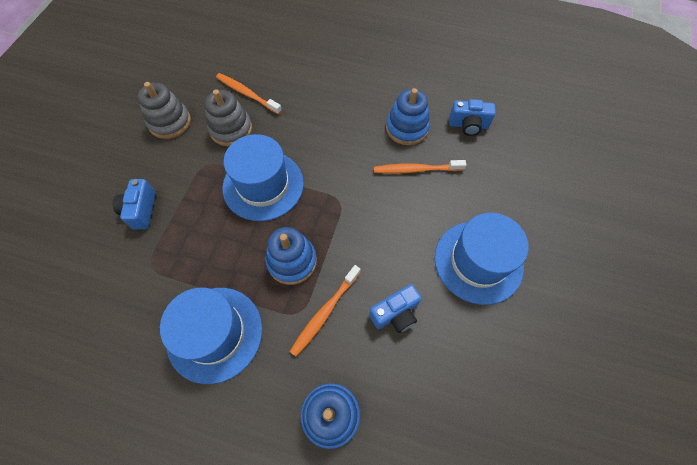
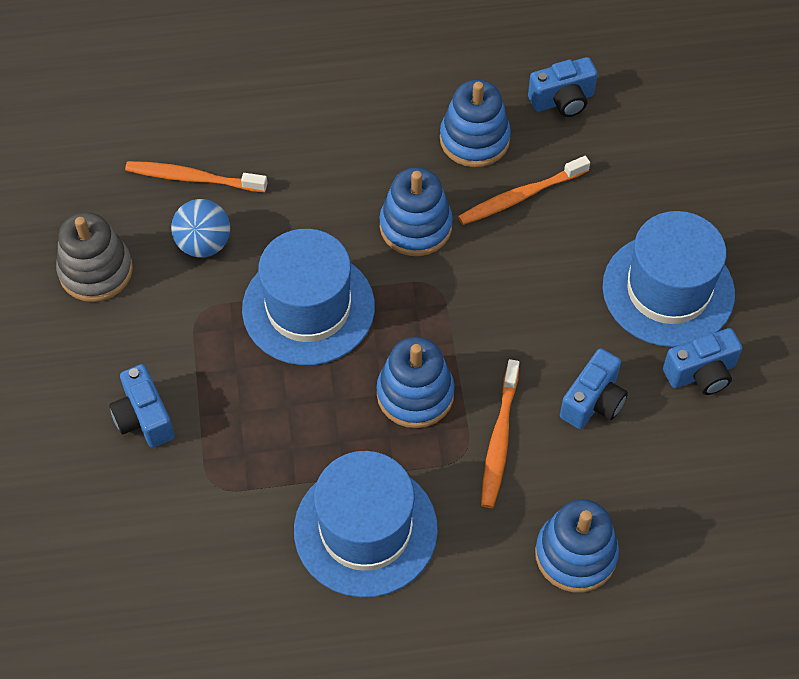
camera: 25 degrees left, 5 degrees down
(231, 129) = (204, 244): grey stacking toy -> blue ball
(347, 163) = (415, 226): none -> blue stacking toy
(474, 326) = (701, 373): none -> blue camera

